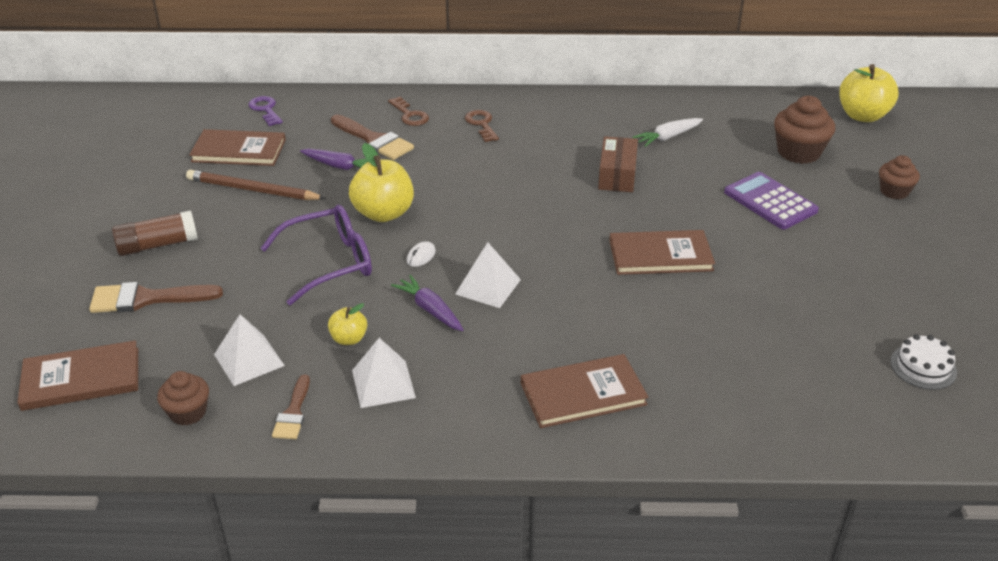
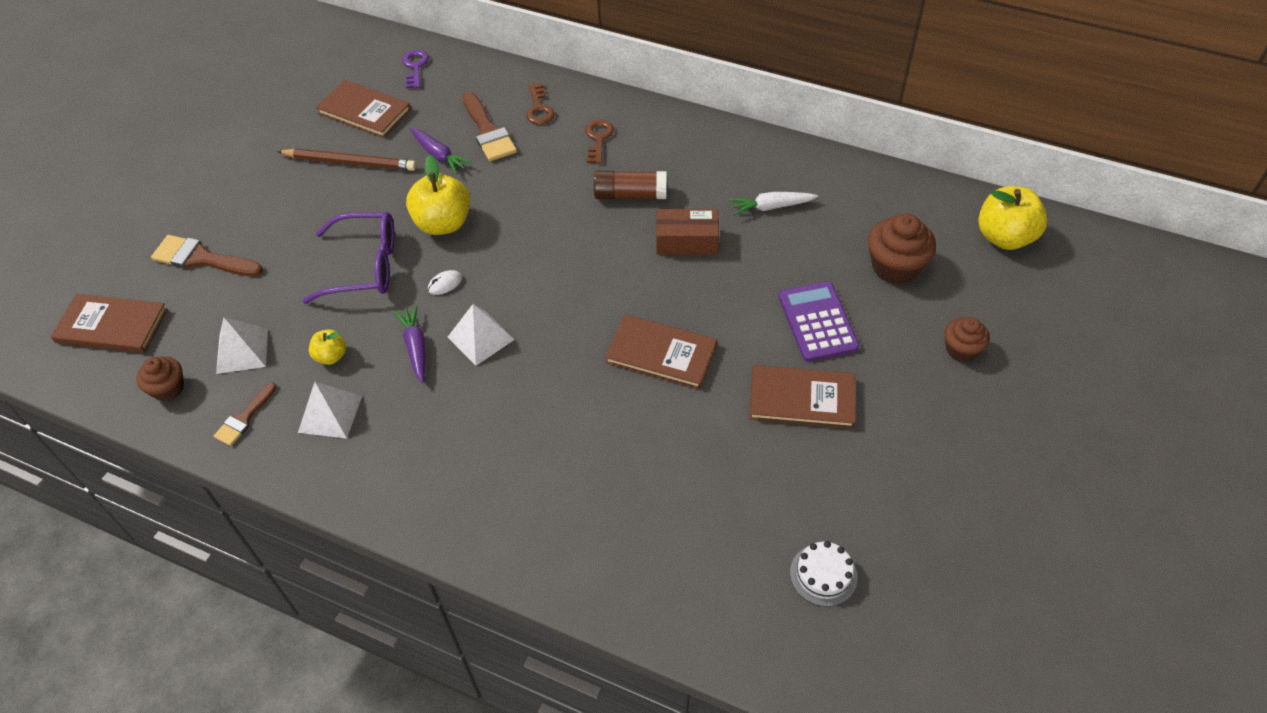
camera: 25 degrees right, 15 degrees up
(157, 245) = (241, 202): brown glue stick -> brown glue stick (630, 195)
(253, 190) = (350, 162): brown pencil -> brown pencil turned 150 degrees clockwise
(583, 394) = (486, 486): brown book -> brown book (802, 399)
(617, 175) = (686, 241): brown box -> brown box turned 60 degrees clockwise

